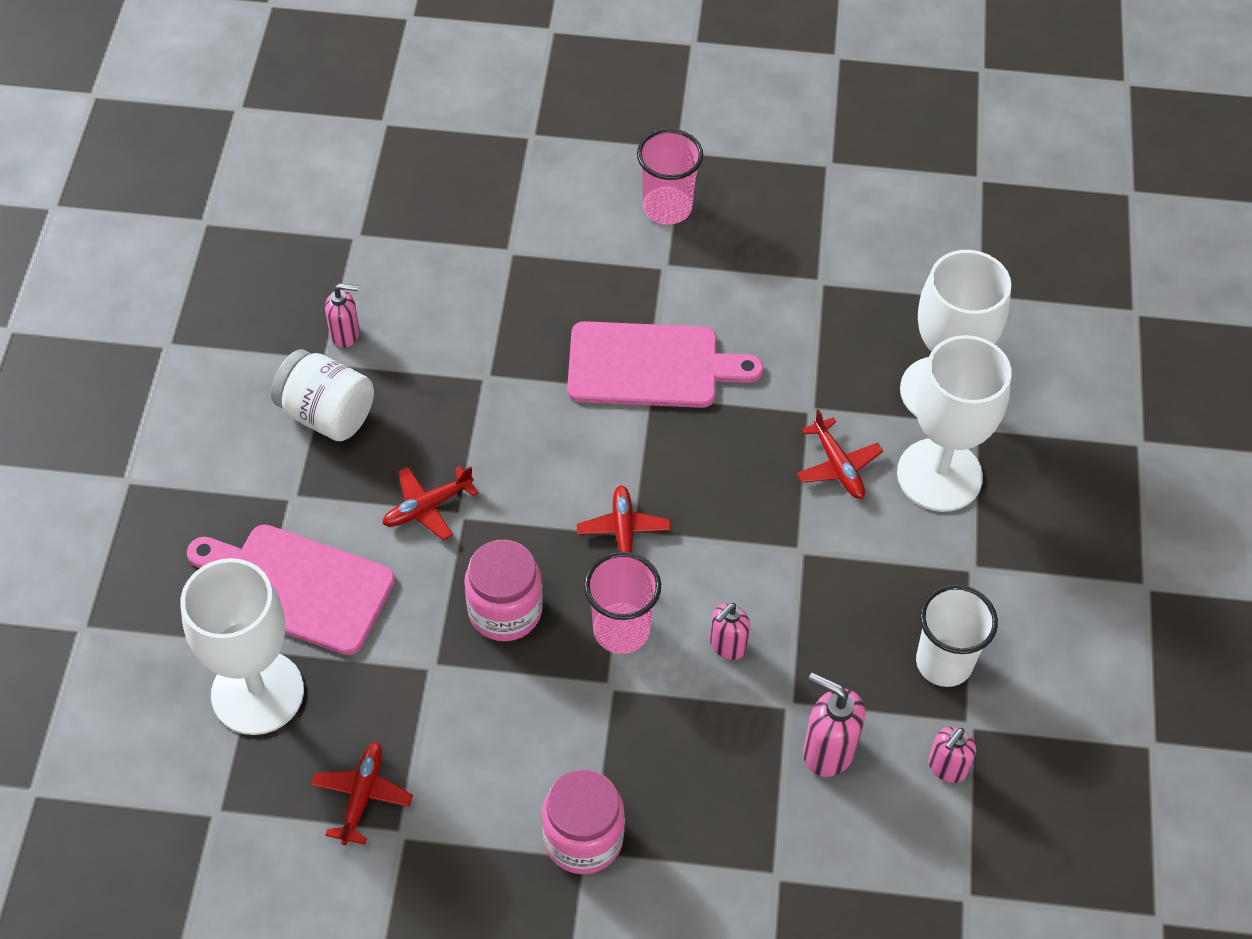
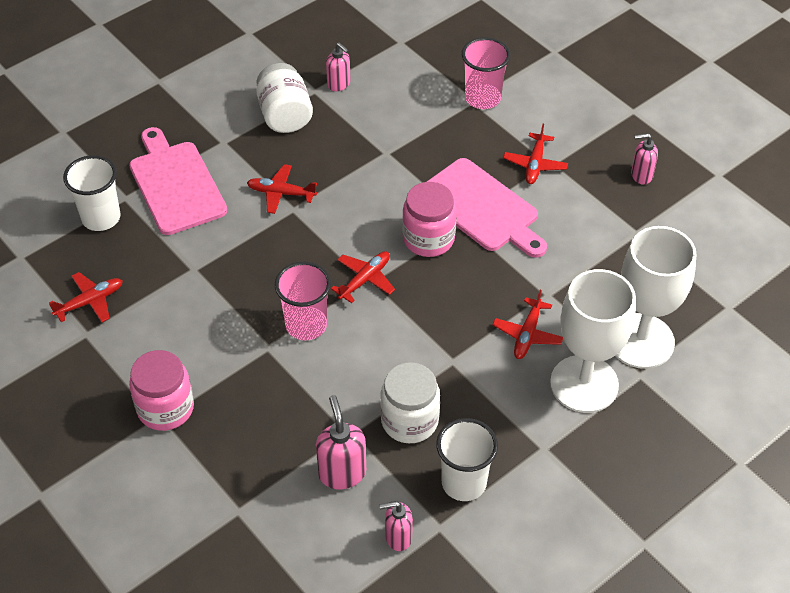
camera: 45 degrees right, 5 degrees down
(257, 692) = (101, 218): white goblet -> white cup
(505, 611) = (259, 270): pink jar -> pink jar (428, 239)
(650, 278) = (535, 164): none -> red plane
(667, 208) = (589, 135): pink cup -> pink cup (482, 98)
(727, 645) = (352, 376): pink soap dispenser -> pink soap dispenser (641, 175)
(829, 644) = (409, 421): none -> white jar

